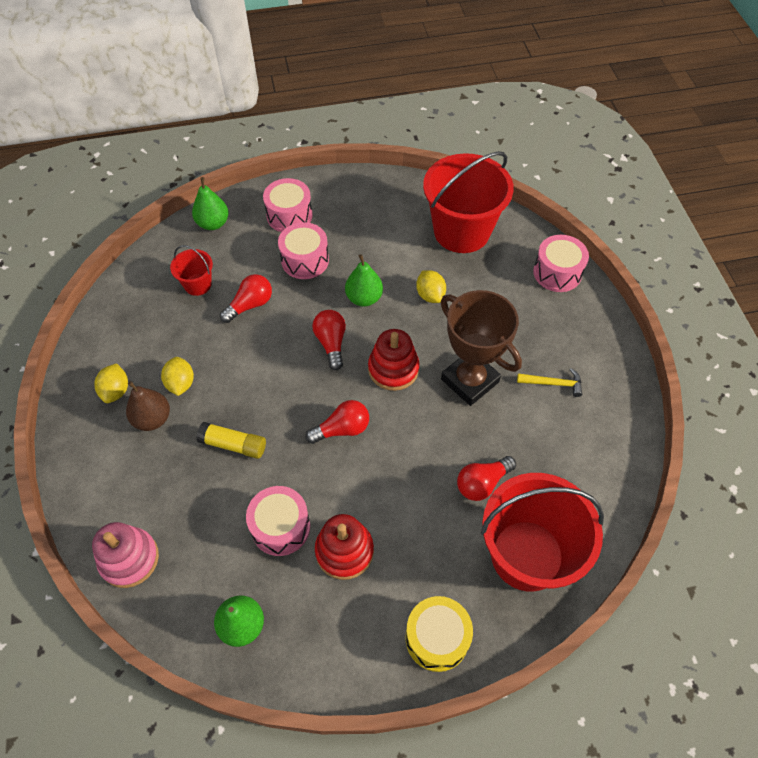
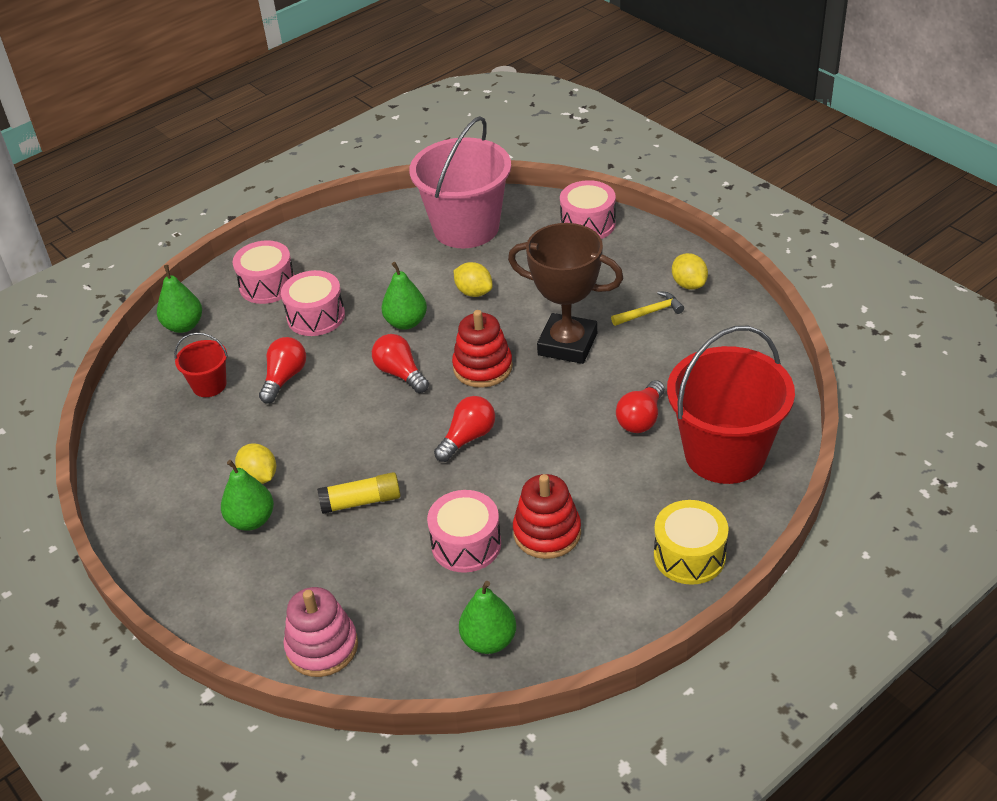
camera: 25 degrees left, 15 degrees down
(116, 391) = (188, 515): yellow lemon -> yellow lemon (689, 284)
(152, 419) = (251, 520): brown pear -> green pear
(461, 231) = (466, 228): red bucket -> pink bucket

